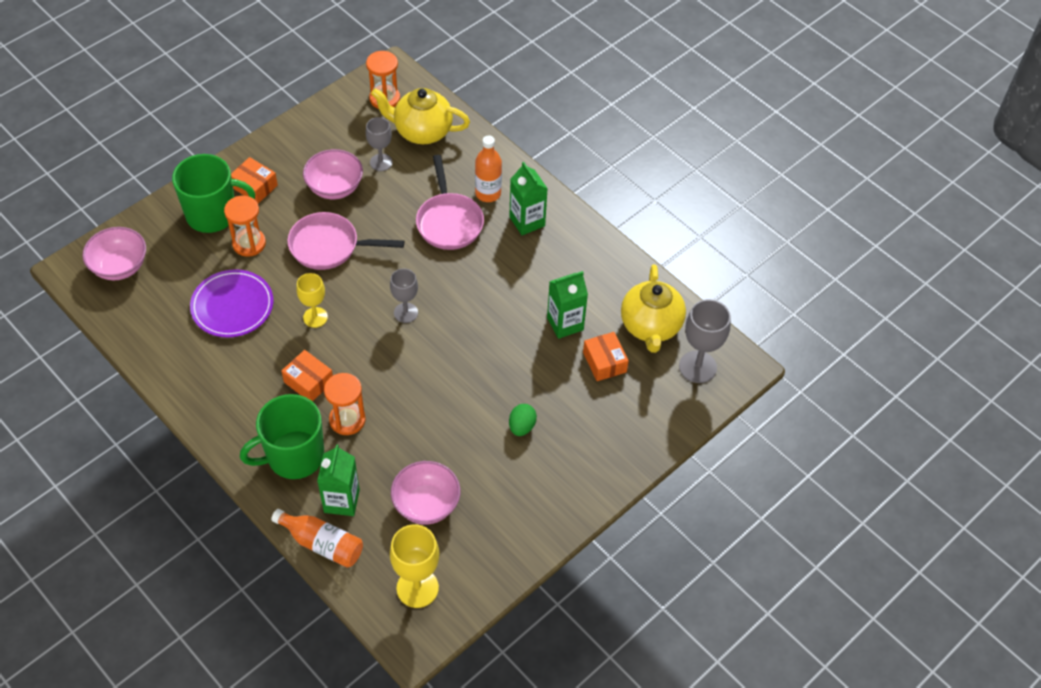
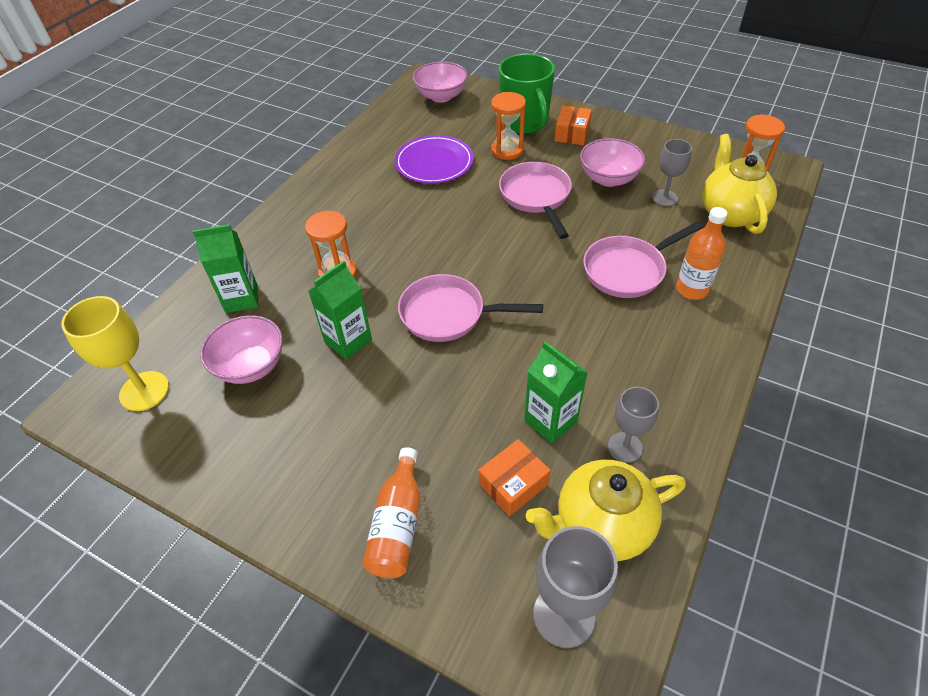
camera: 75 degrees right, 5 degrees down
(294, 456) = (284, 250): green mug -> none
(308, 382) = (372, 233): orange box -> none
(315, 317) = (448, 214): yellow goblet -> none
(322, 543) = (190, 300): orange bottle -> orange bottle (397, 524)
(406, 313) = (488, 274): grey goblet -> grey goblet (625, 447)
(436, 353) = (448, 314): none -> pink pan
(522, 426) = (379, 422): green egg -> none
(527, 221) = (679, 336): green carton -> green carton (348, 341)

